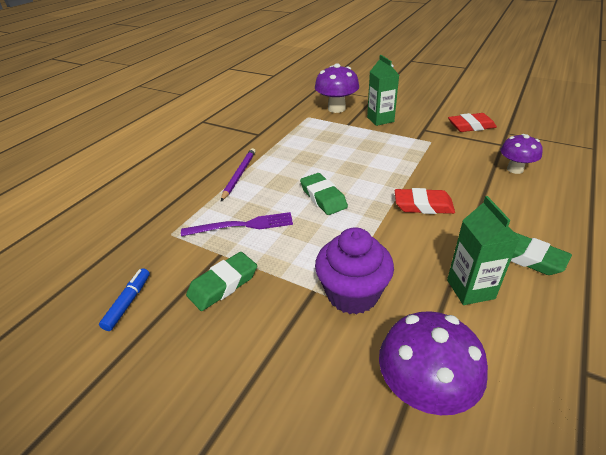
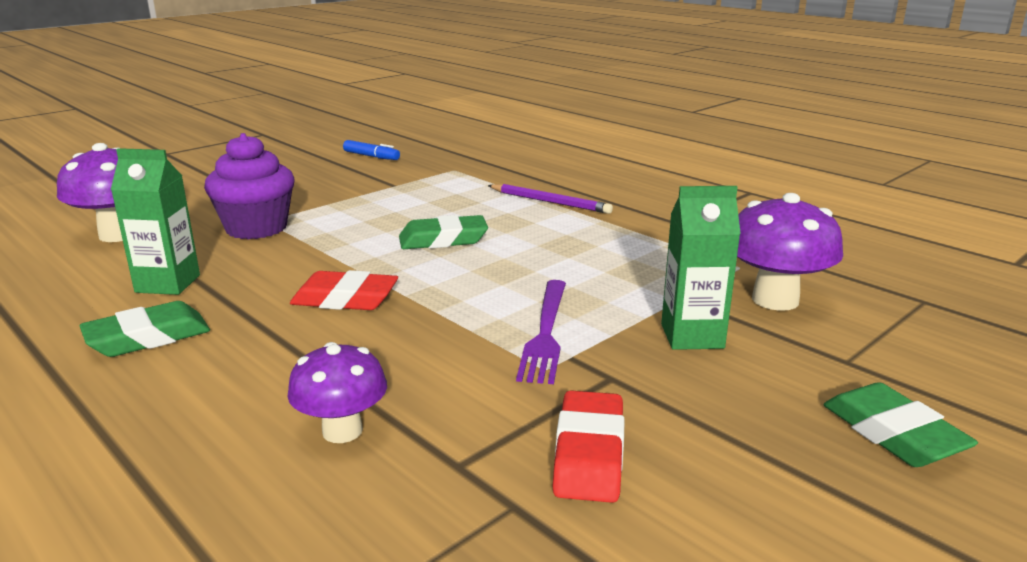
camera: 105 degrees right, 15 degrees down
(223, 284) = (348, 184): green eraser -> green eraser (893, 434)
(242, 225) = (432, 196): purple fork -> purple fork (545, 333)
(423, 205) = (345, 299): red eraser -> red eraser turned 75 degrees clockwise

